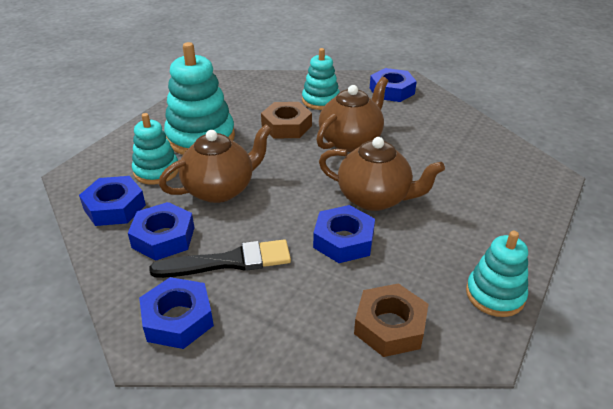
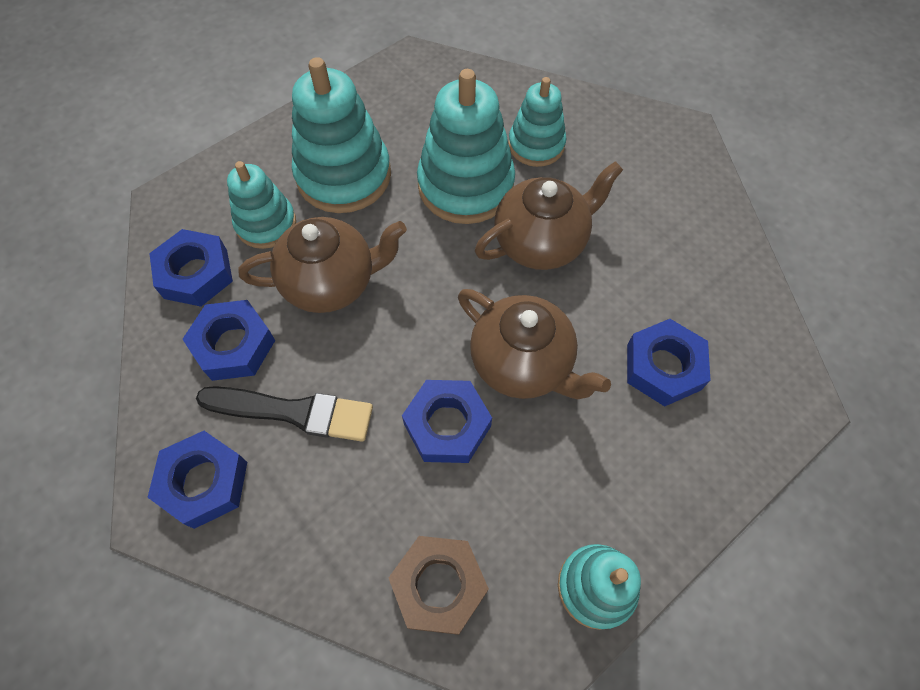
camera: 20 degrees right, 25 degrees up
(286, 126) = (465, 186): brown nut -> turquoise stacking toy
(391, 91) = (650, 152): blue nut -> blue nut (663, 367)

